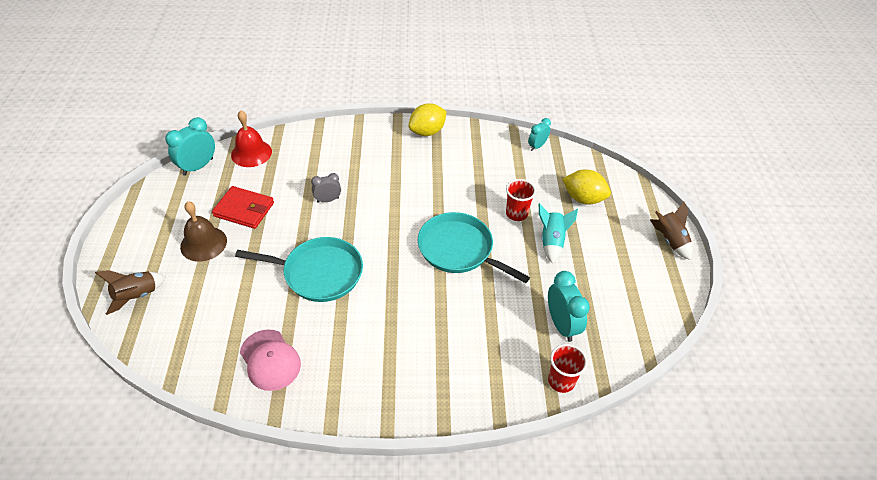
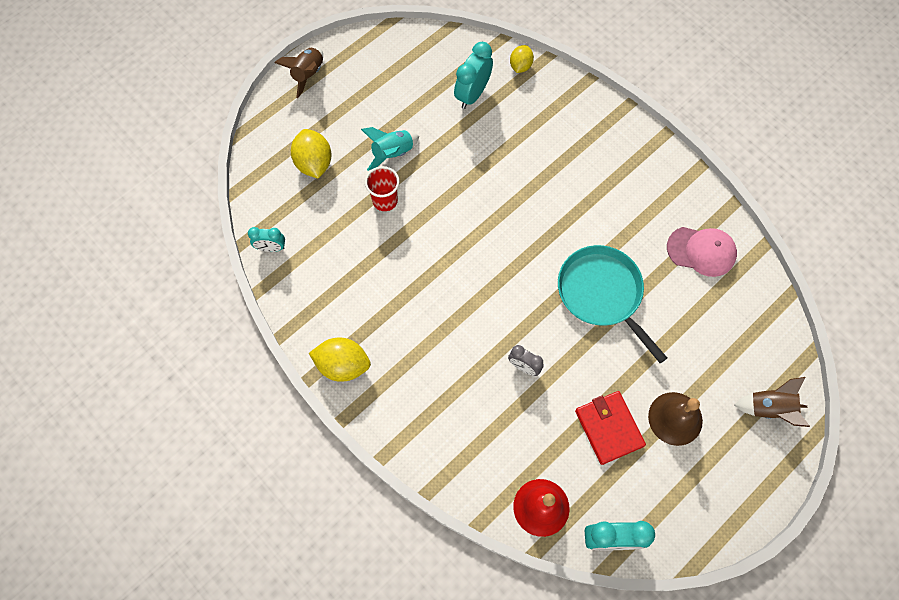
camera: 130 degrees left, 20 degrees up
(270, 360) = (701, 251): pink cap -> pink cap turned 90 degrees clockwise
(459, 250) = (470, 212): turquoise pan -> none
(561, 381) = (520, 66): red cup -> yellow lemon

